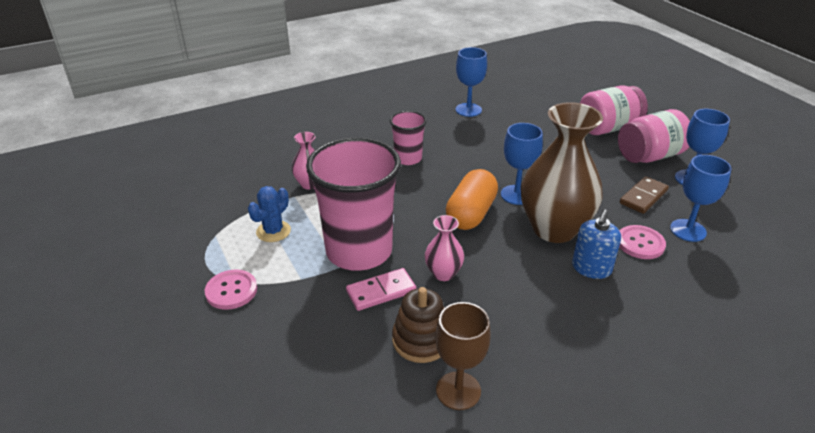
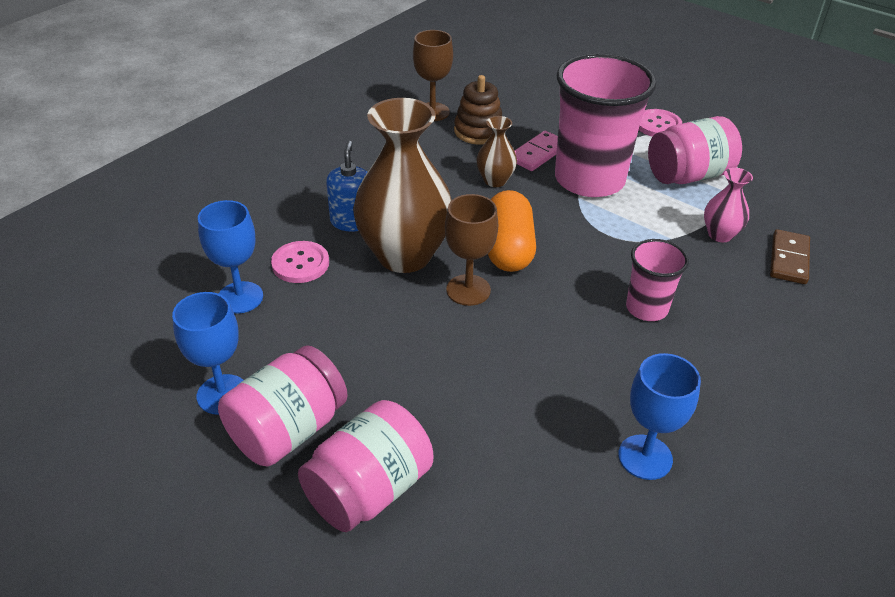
camera: 155 degrees right, 5 degrees up
(273, 231) = (688, 175): blue cactus -> pink jar
(443, 273) = (495, 180): pink vase -> brown vase
(516, 195) = (468, 290): blue goblet -> brown goblet
(643, 197) = (297, 336): brown domino -> brown domino (788, 259)

